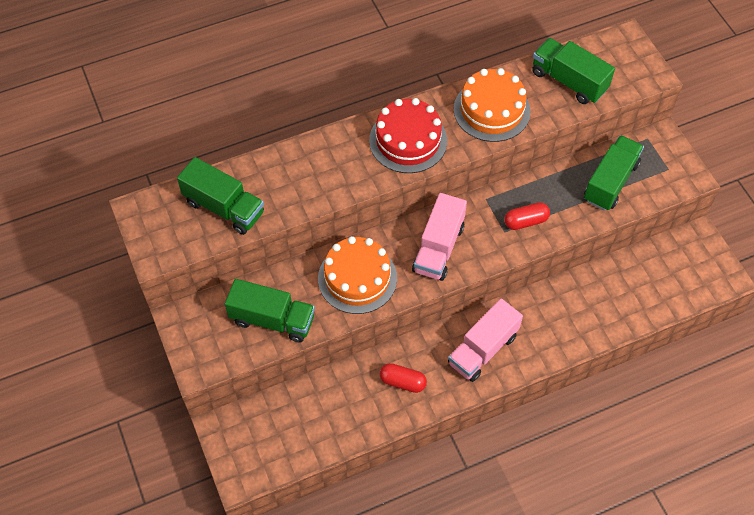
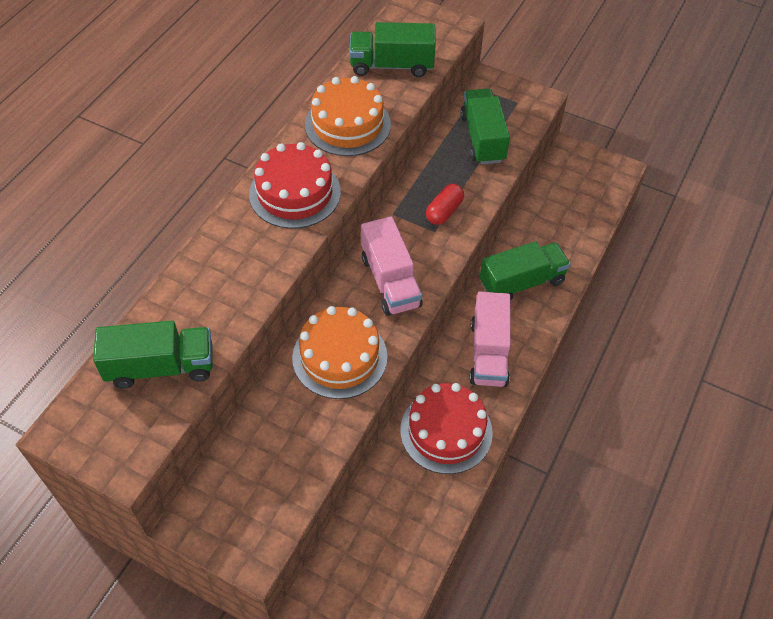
camera: 40 degrees left, 5 degrees down
(272, 320) = (291, 453): green truck -> green truck (521, 282)
(402, 382) = (446, 431): red capsule -> red cake

